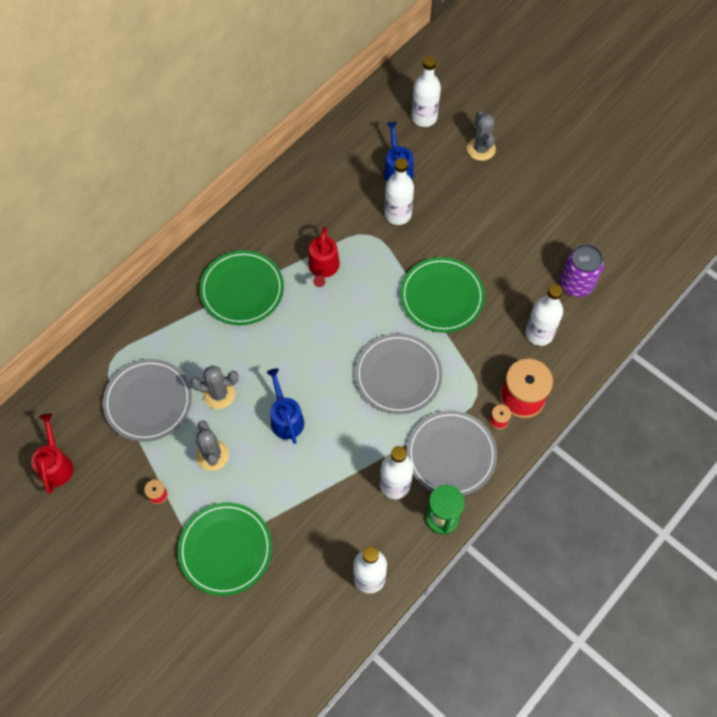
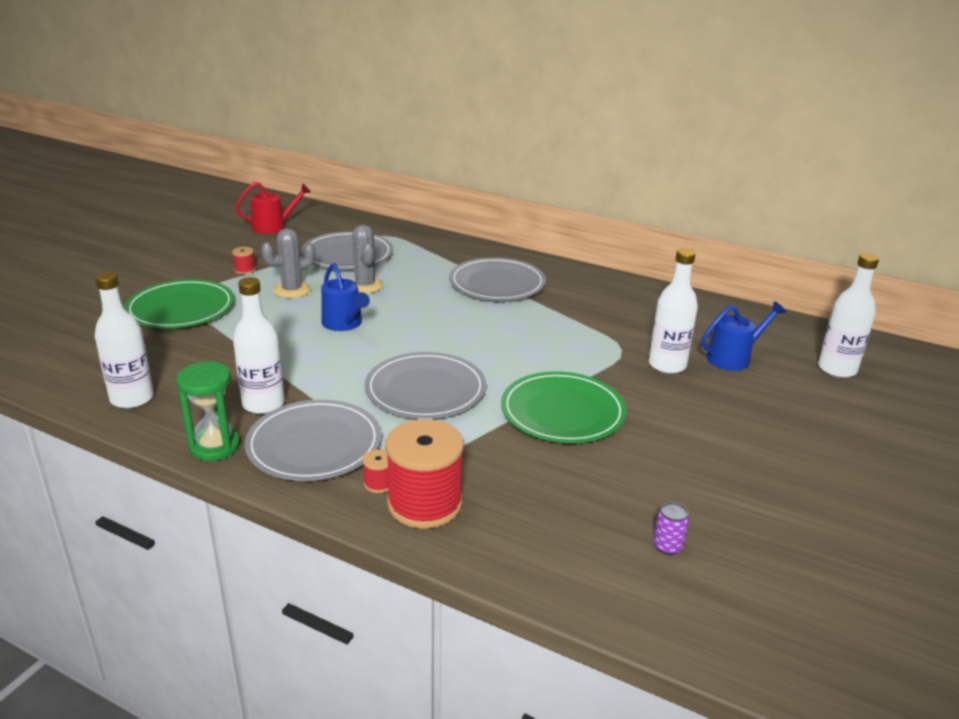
camera: 75 degrees right, 35 degrees down
(242, 289) = (497, 283): green plate -> grey plate
(286, 418) = (344, 324): blue watering can -> blue watering can turned 90 degrees clockwise
(323, 268) = (553, 324): red watering can -> none
(481, 149) = (835, 421): grey cactus -> none
(539, 333) = (548, 511): white bottle -> none
(576, 284) = (667, 546): purple can -> purple can, size x0.47

